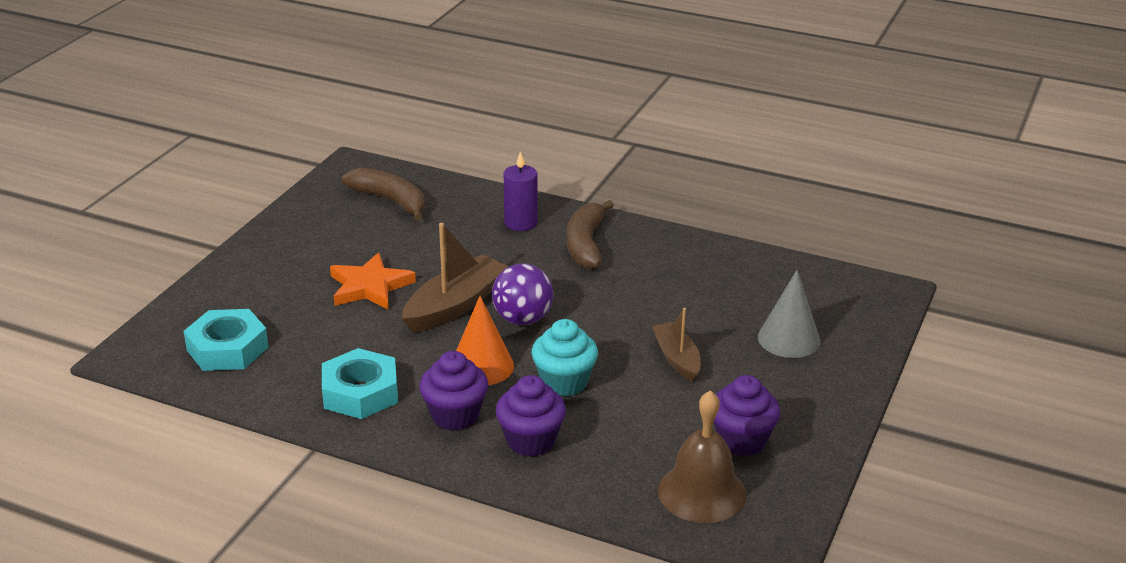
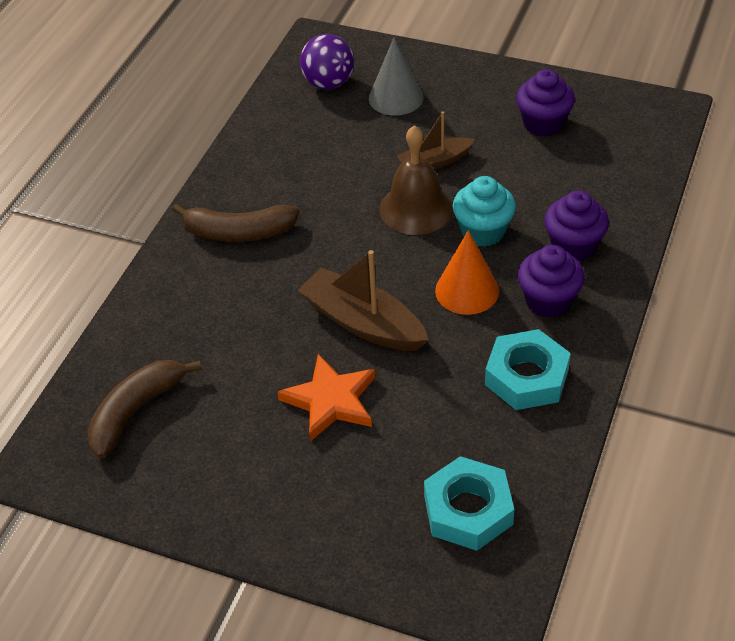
camera: 90 degrees left, 15 degrees up
(520, 223) = (193, 287): purple candle -> none
(522, 319) = (383, 268): purple ball -> purple ball (328, 83)
(702, 492) = (614, 144): brown bell -> brown bell (416, 208)

